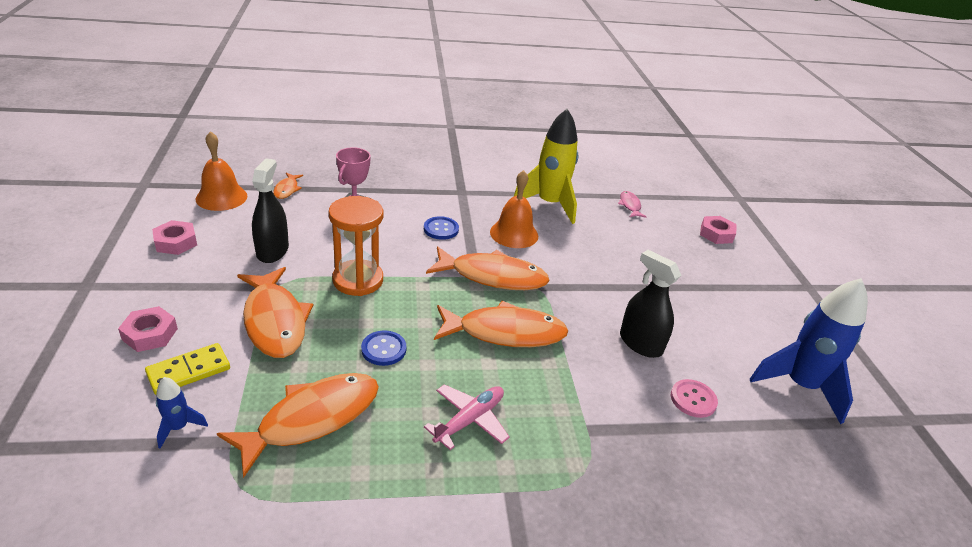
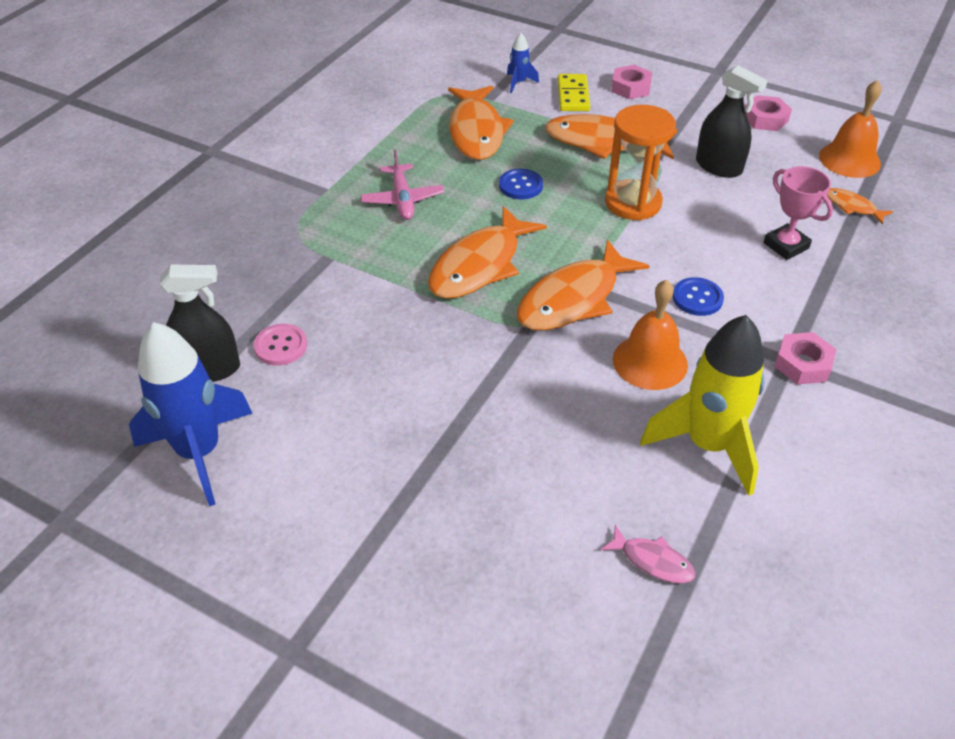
camera: 130 degrees right, 10 degrees up
(640, 343) = (377, 357): black spray bottle -> black spray bottle (209, 369)
(716, 234) = (498, 634): pink nut -> pink nut (802, 364)

